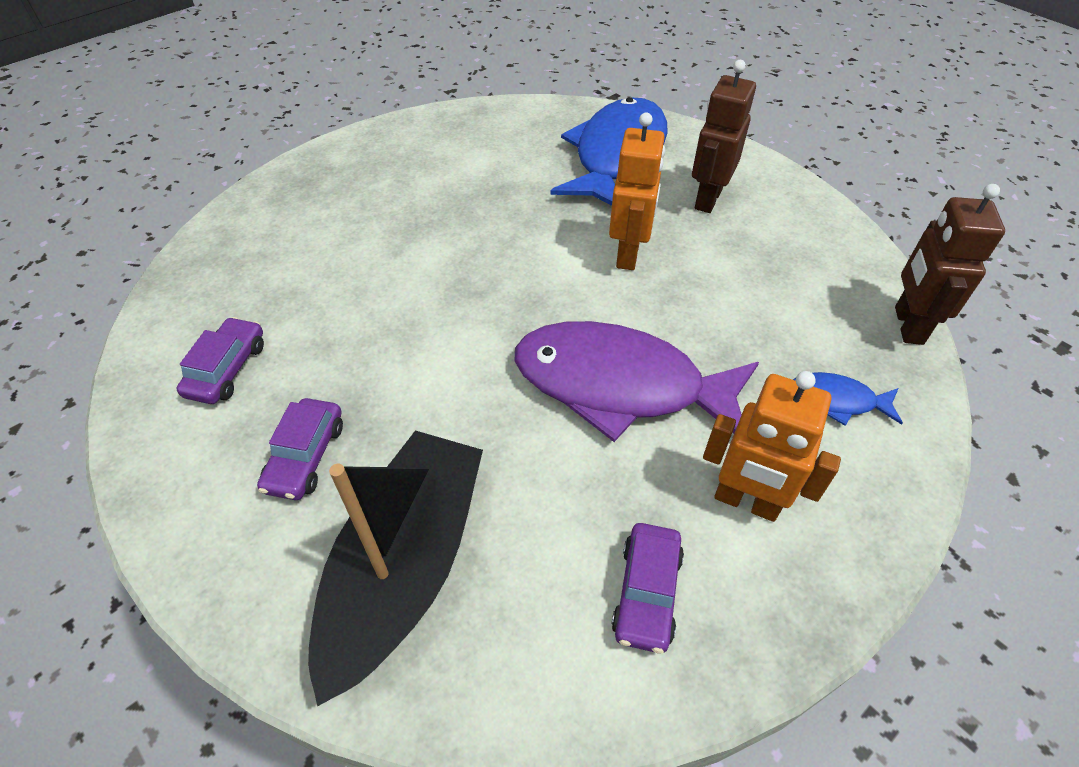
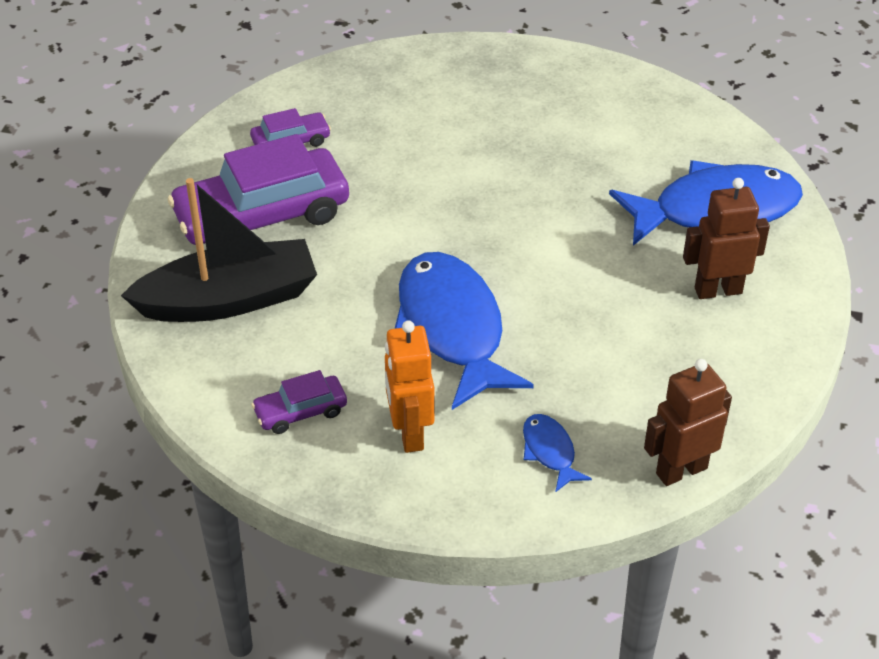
camera: 55 degrees right, 5 degrees down
(305, 456) = (262, 215): purple car -> purple car, size x2.11
(620, 386) = (452, 329): purple fish -> blue fish
(629, 254) = (594, 273): orange robot -> none

